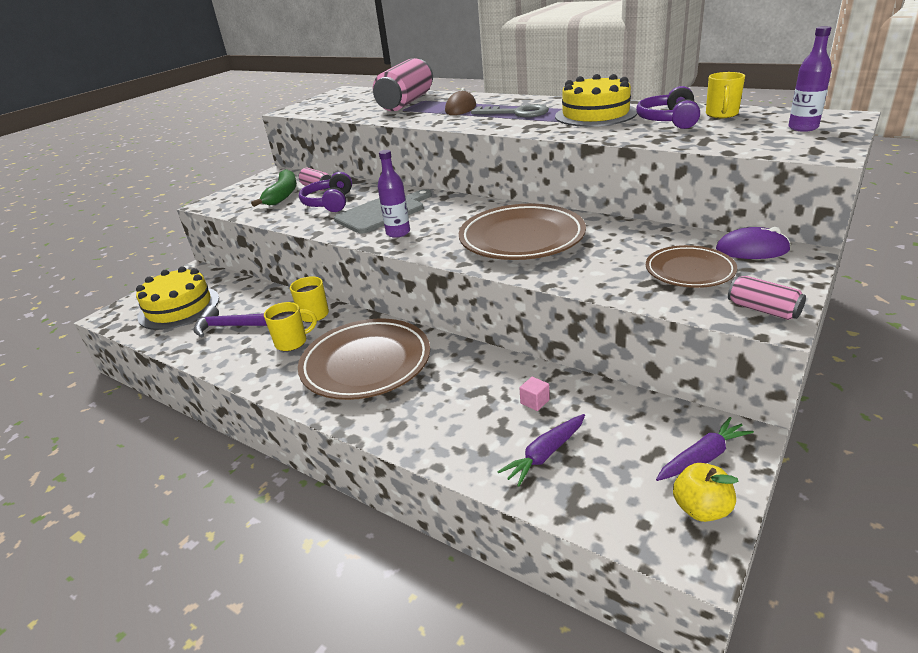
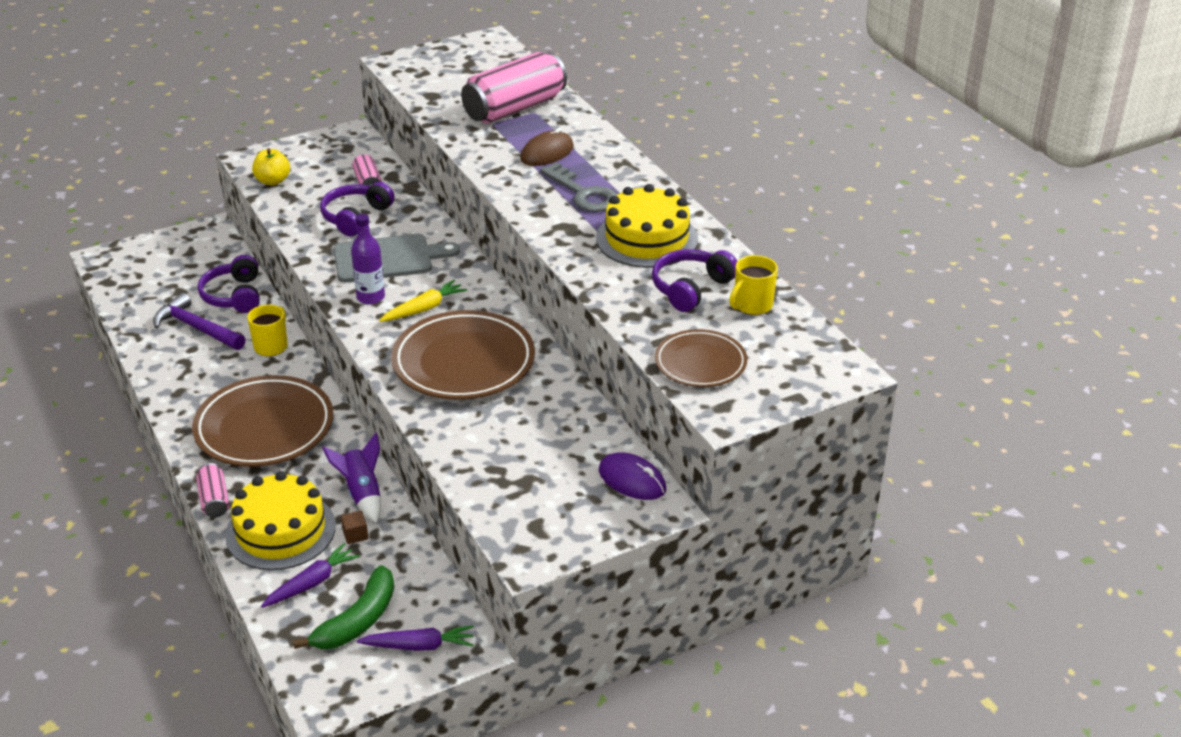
camera: 25 degrees right, 5 degrees up
(179, 307) = (165, 277): yellow cake -> yellow cake (280, 530)
(250, 298) = (234, 296): none -> purple headphones
(283, 195) = (326, 180): green banana -> green banana (357, 621)
(292, 342) = (226, 371): yellow mug -> none
(448, 225) = (424, 308): none -> yellow carrot
(503, 372) = (362, 494): none -> purple rocket
(534, 402) = (355, 535): pink cube -> brown cube
(545, 454) = (312, 583): purple carrot -> purple carrot turned 150 degrees clockwise
(689, 271) = (544, 475): brown plate -> brown plate (700, 363)
(701, 509) = (368, 678): yellow apple -> yellow apple (273, 181)
(763, 310) = (539, 543): pink can -> pink can (214, 500)
(803, 128) = (777, 368): purple bottle -> none

